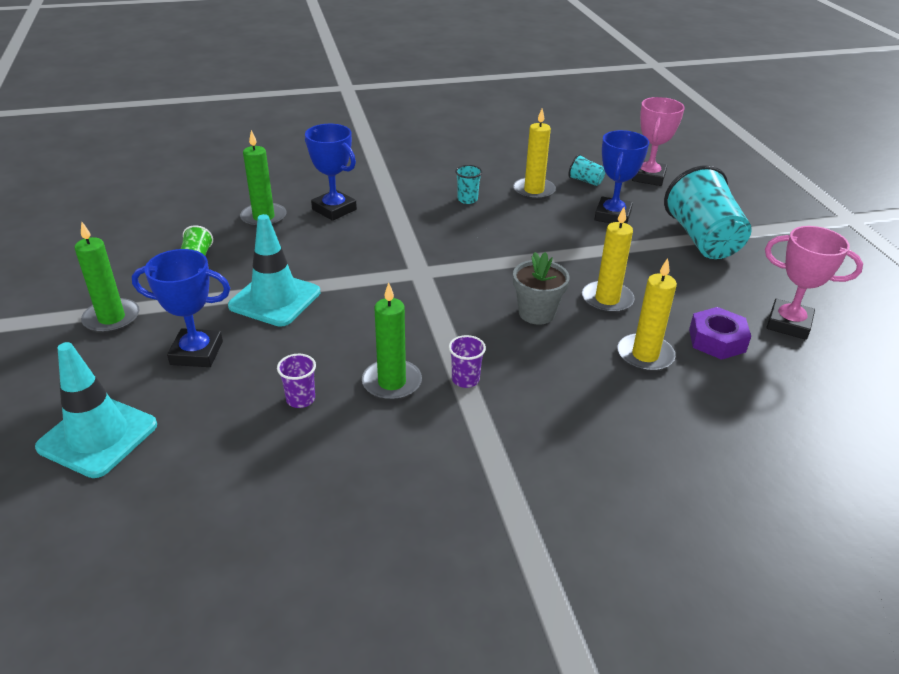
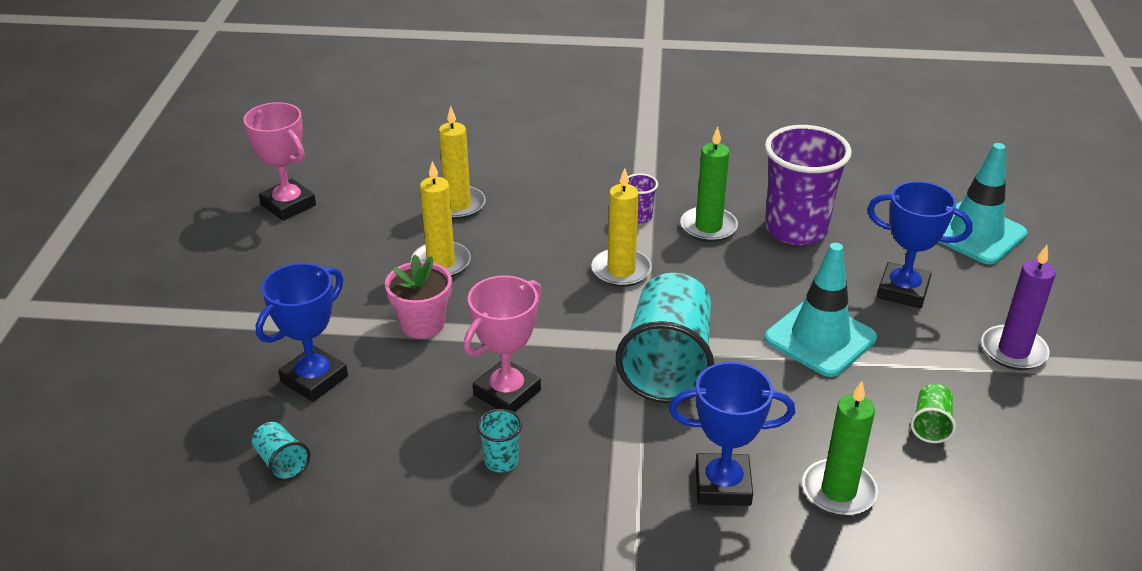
camera: 160 degrees left, 0 degrees up
(112, 318) = (1013, 351): green candle -> purple candle
(300, 399) = (796, 229): purple cup -> purple cup, size x2.33
(334, 209) = (722, 485): blue trophy -> blue trophy turned 60 degrees counterclockwise
(534, 191) = (383, 458): yellow candle -> yellow candle (621, 270)
(536, 313) = (528, 263): grey flower pot -> none
(577, 255) = (422, 324): none -> pink flower pot
(648, 177) = (172, 448): pink trophy -> pink trophy (507, 392)
(702, 239) = (243, 315): turquoise cup -> turquoise cup (667, 364)
(717, 340) = (376, 204): purple nut -> none

